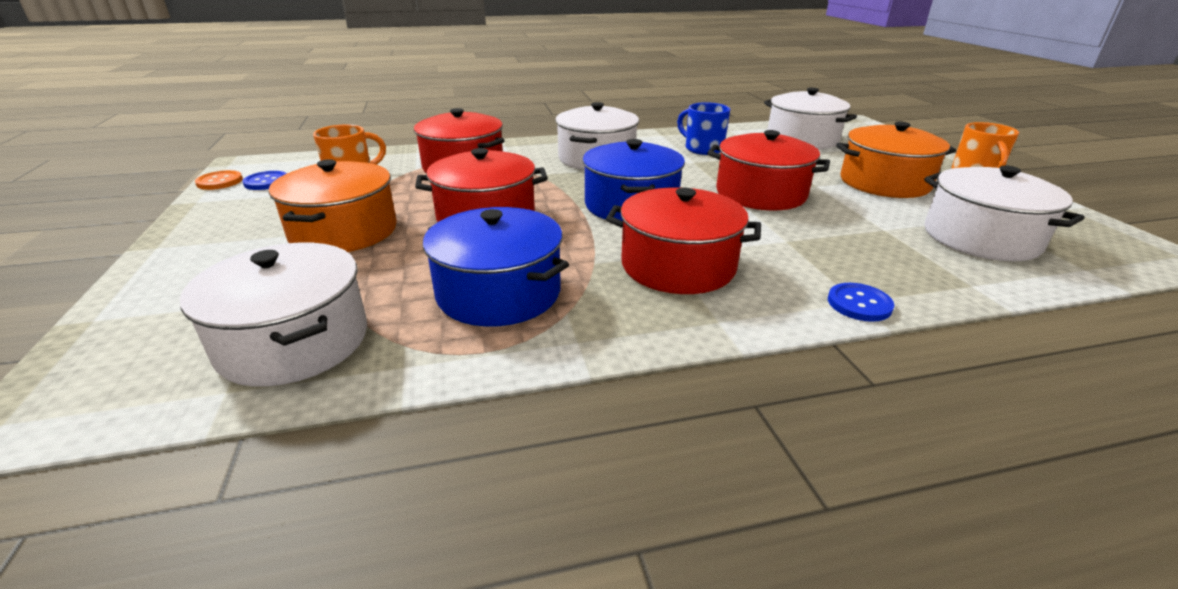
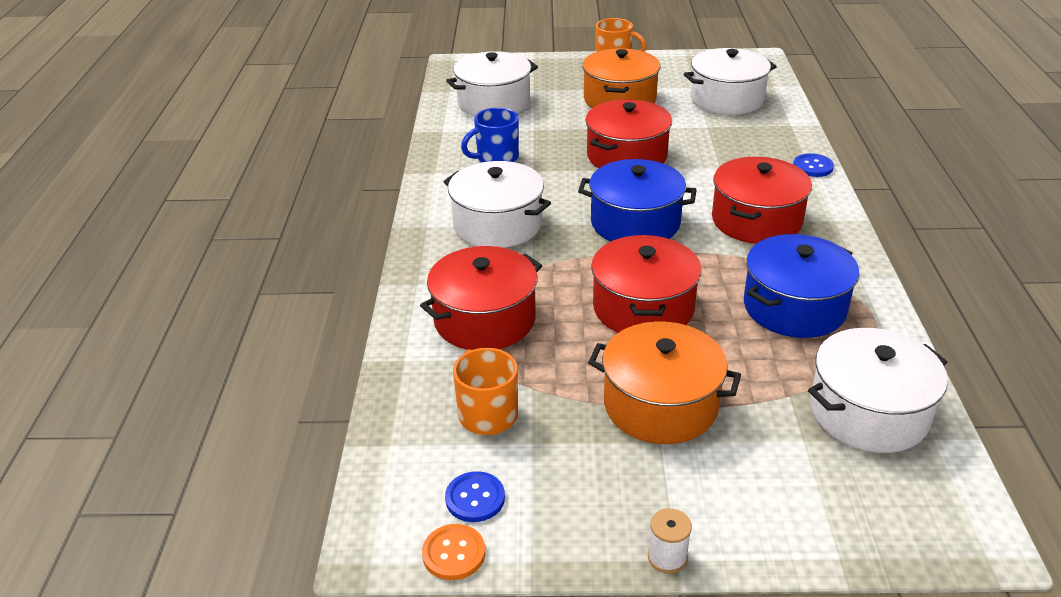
camera: 75 degrees left, 5 degrees up
(161, 243) = (667, 557): none -> white spool

